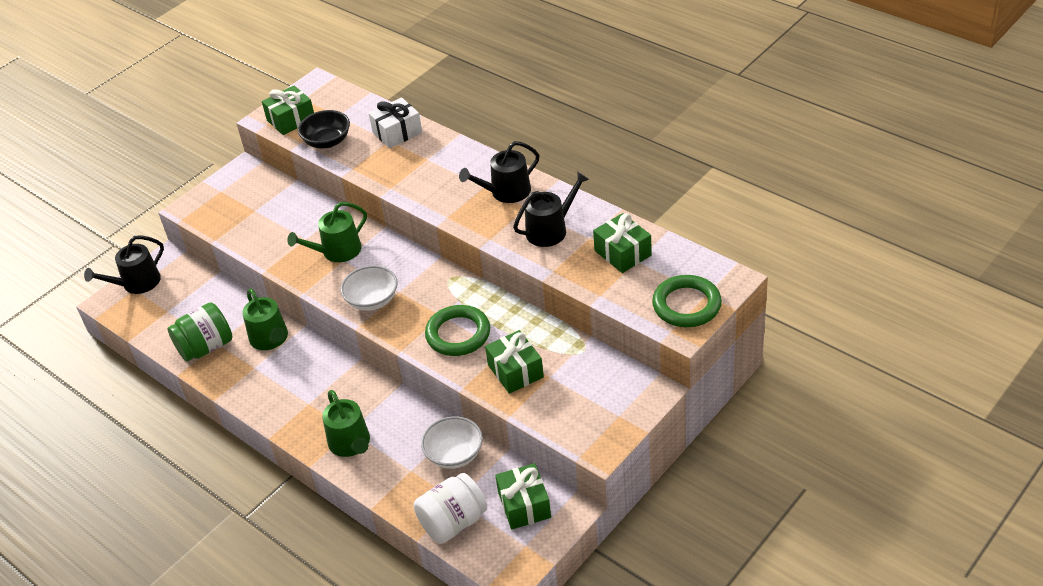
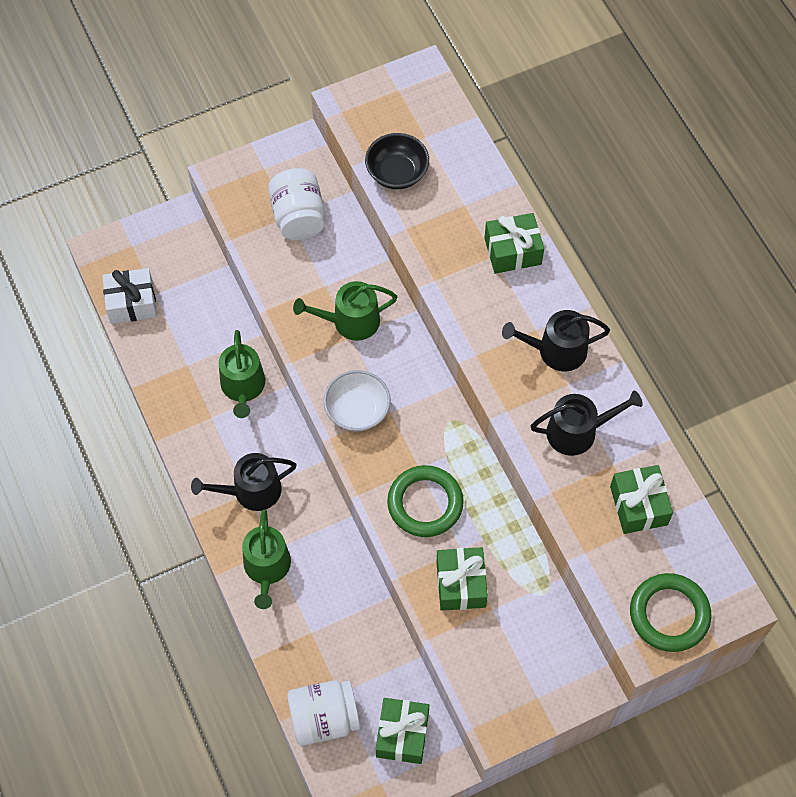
camera: 20 degrees right, 20 degrees up
(137, 283) = (138, 239): black watering can -> black watering can (251, 491)
(206, 347) = (174, 364): green jar -> none
(263, 208) = (298, 217): none -> white jar
(291, 120) = (371, 118): green gift -> green gift (512, 251)
(397, 132) = (479, 197): white gift -> white gift (132, 303)
(454, 454) = (362, 636): white bowl -> none

